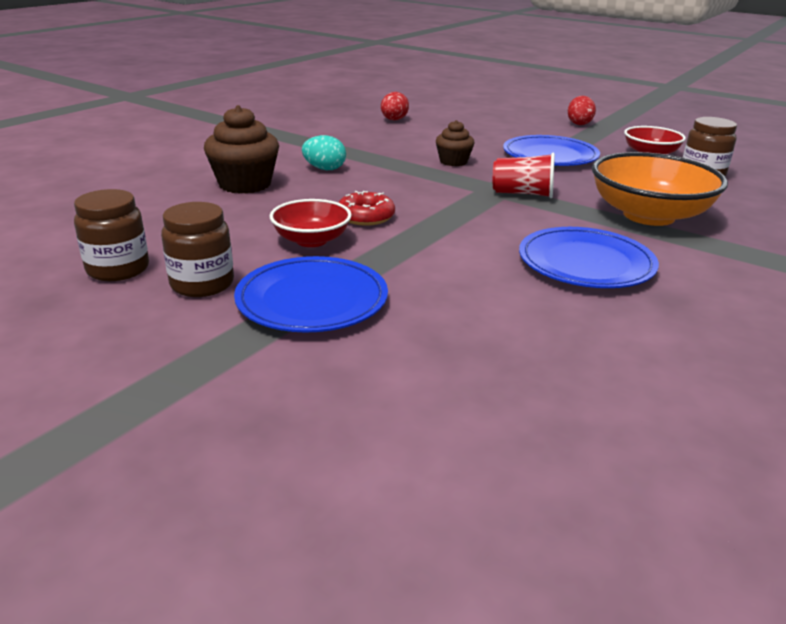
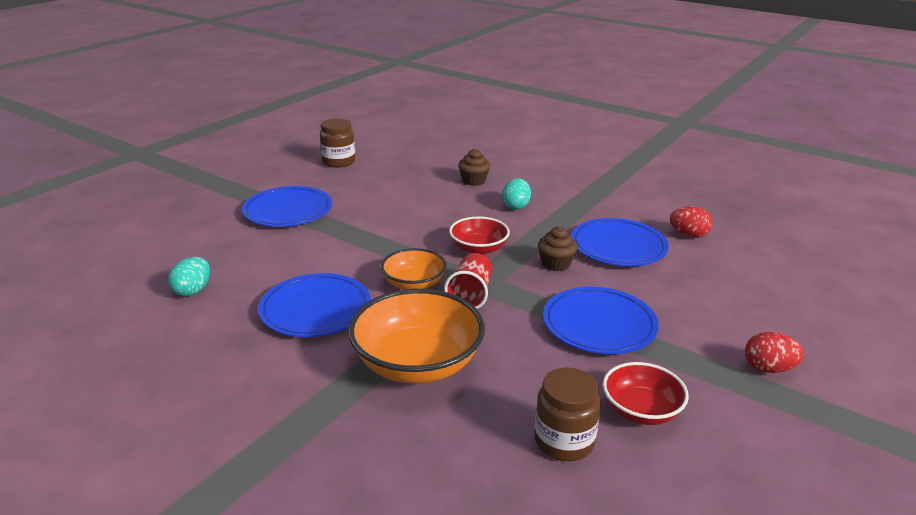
camera: 90 degrees right, 0 degrees up
(202, 284) = (316, 182): brown jar -> none
(245, 184) = (474, 181): brown cupcake -> brown cupcake, size x0.59
(311, 240) = (371, 207): red bowl -> red bowl (478, 249)
(366, 217) = (412, 224): red donut -> none
(417, 140) = (618, 247): none -> blue plate
(510, 216) = (414, 284): none -> orange bowl
(582, 353) = (193, 291): none -> turquoise egg

